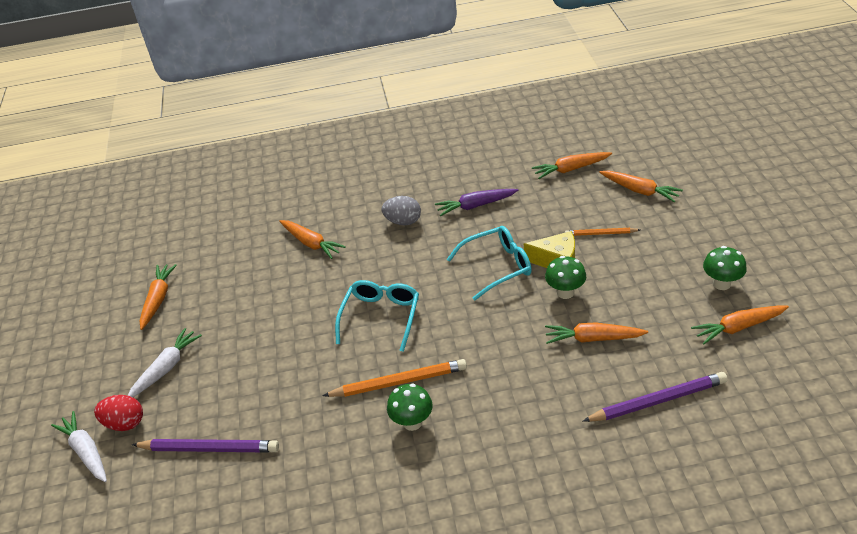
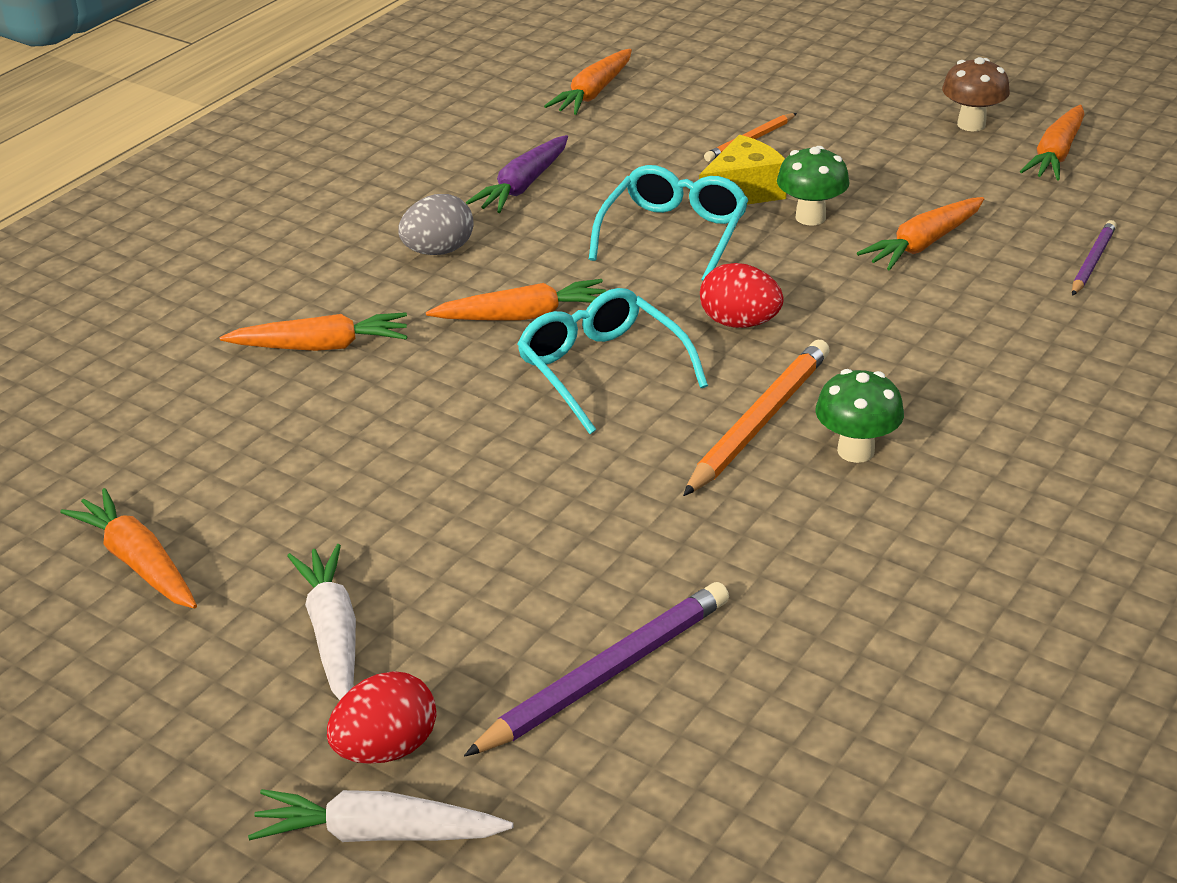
camera: 50 degrees left, 5 degrees down
(459, 329) = (739, 323): none -> red egg
(639, 190) = (724, 79): orange carrot -> orange carrot (523, 316)
(658, 400) = (1092, 261): purple pencil -> purple pencil, size x0.59
(721, 284) = (971, 124): green mushroom -> brown mushroom

